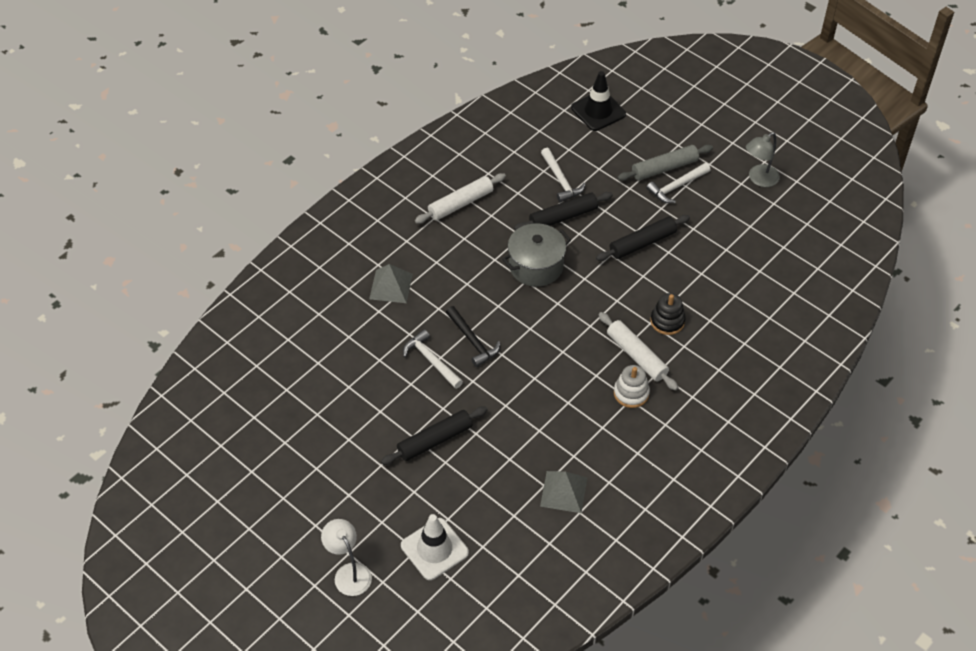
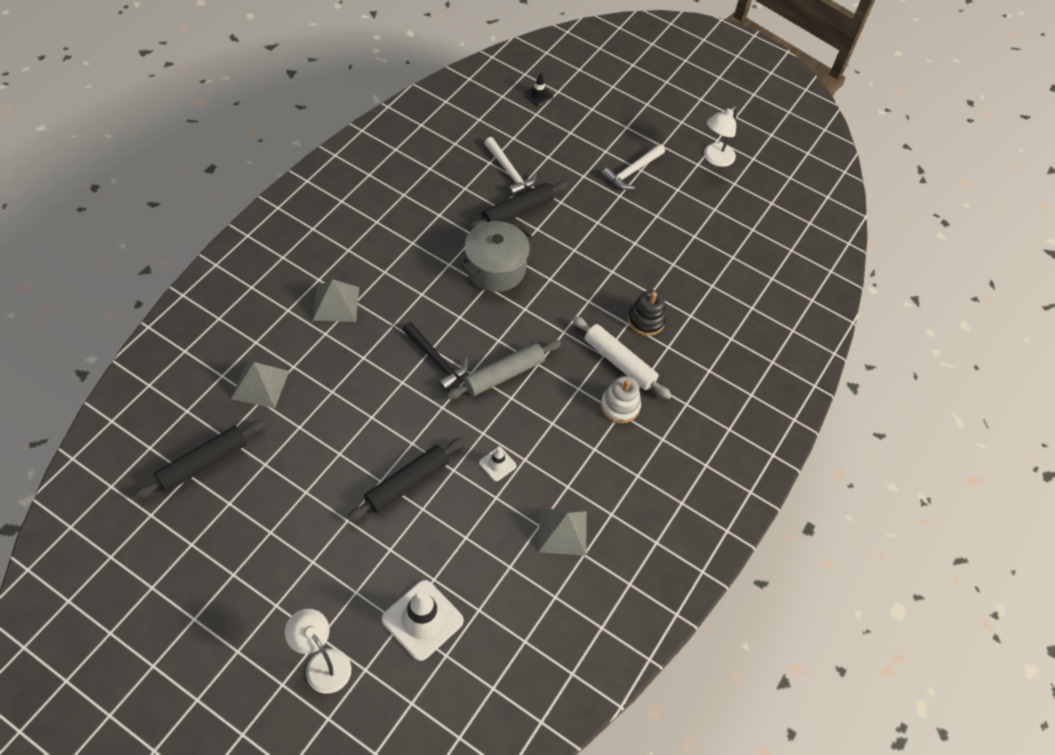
camera: 15 degrees left, 5 degrees up
(319, 349) = (260, 384): none -> grey pyramid
(431, 361) = (392, 387): white hammer -> none
(460, 203) = (403, 204): white rolling pin -> none
(514, 432) = (497, 464): none -> white traffic cone
(598, 111) = (538, 95): black traffic cone -> black traffic cone, size x0.50
(642, 243) = (606, 235): black rolling pin -> black rolling pin (203, 463)
(664, 168) = (616, 152): grey rolling pin -> grey rolling pin (504, 374)
(759, 179) = (715, 159): grey lamp -> white lamp

